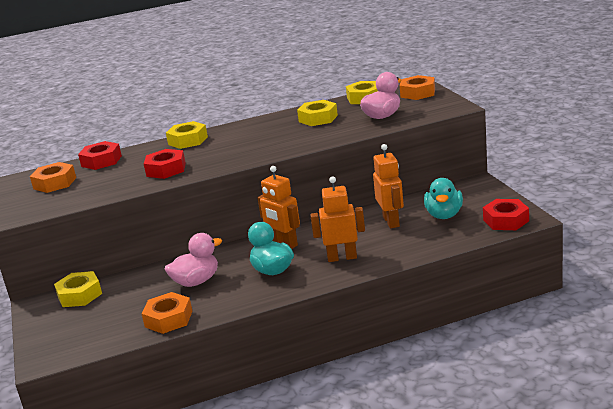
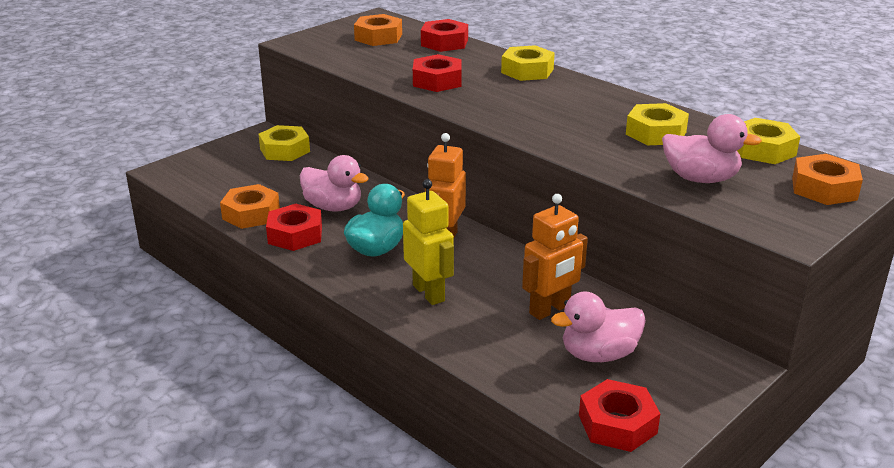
camera: 60 degrees right, 5 degrees up
(220, 301) = (295, 235): none -> red nut
(342, 257) = (429, 293): orange robot -> yellow robot
(444, 215) = (598, 354): turquoise duck -> pink duck

